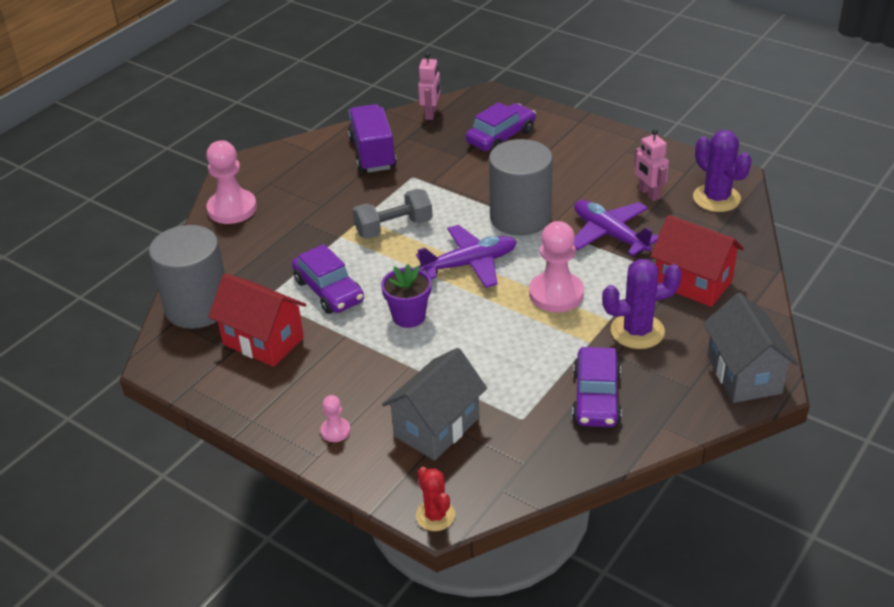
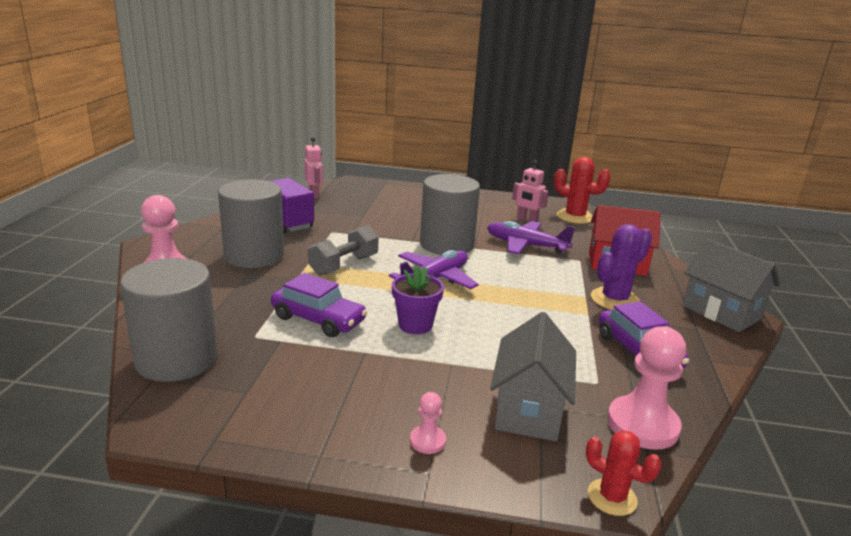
camera: 30 degrees left, 15 degrees down
(263, 341) = (278, 374): red house -> none
(318, 199) = (254, 256): none -> grey cylinder
(501, 137) = (384, 202): purple car -> none
(556, 294) = (526, 287): pink pawn -> pink pawn (642, 425)
(716, 198) = (575, 217): purple cactus -> red cactus

